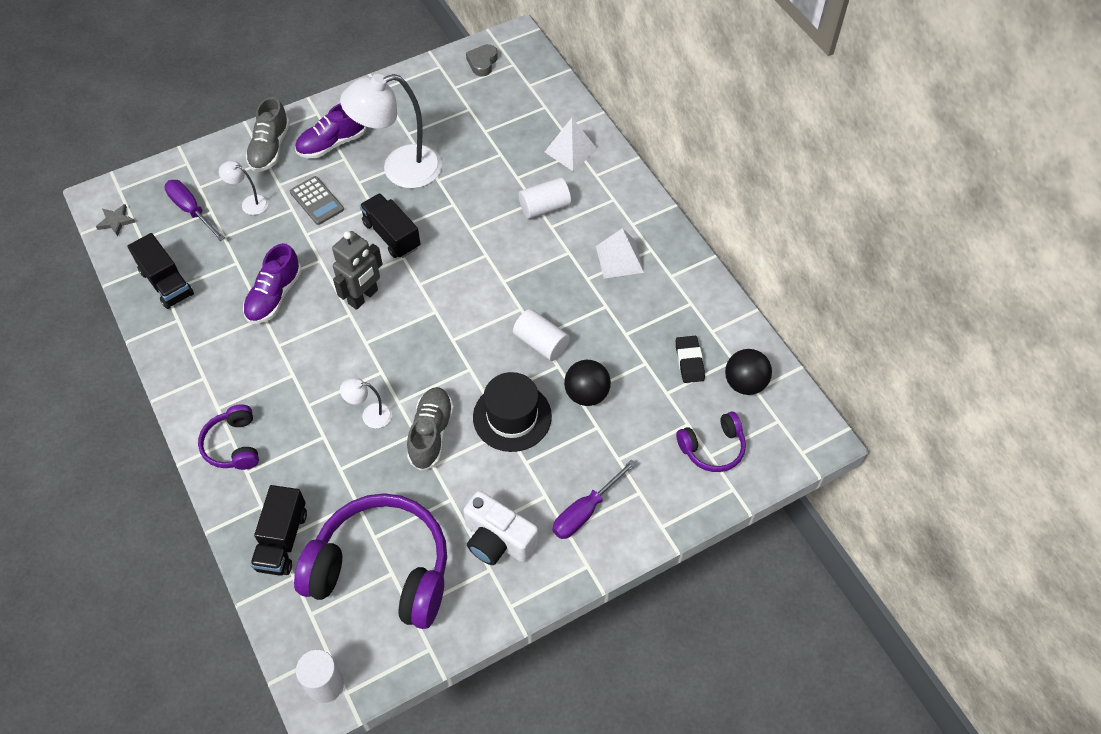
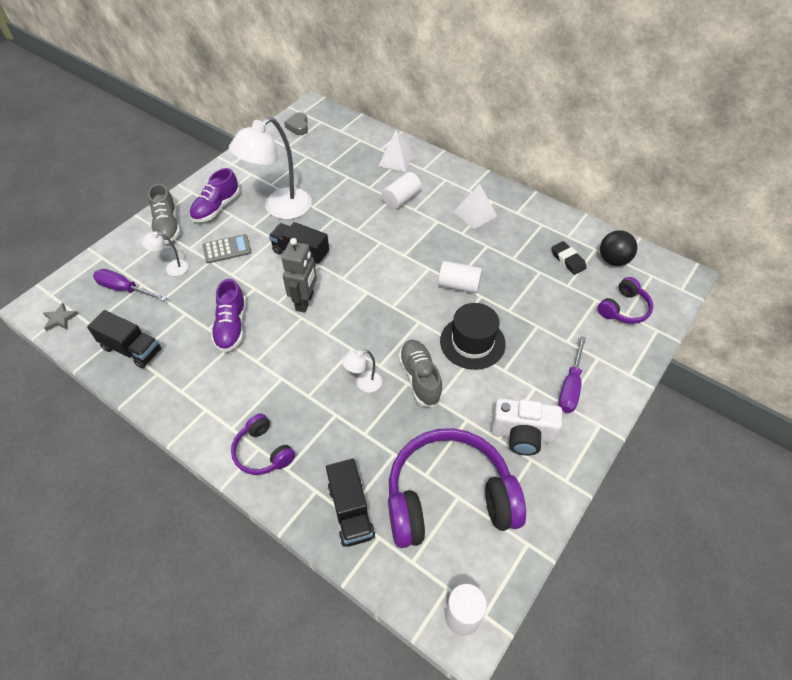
camera: 25 degrees left, 5 degrees down
(317, 201) = (227, 249): grey calculator -> grey calculator turned 45 degrees counterclockwise
(586, 394) = (514, 306): black ball -> none

